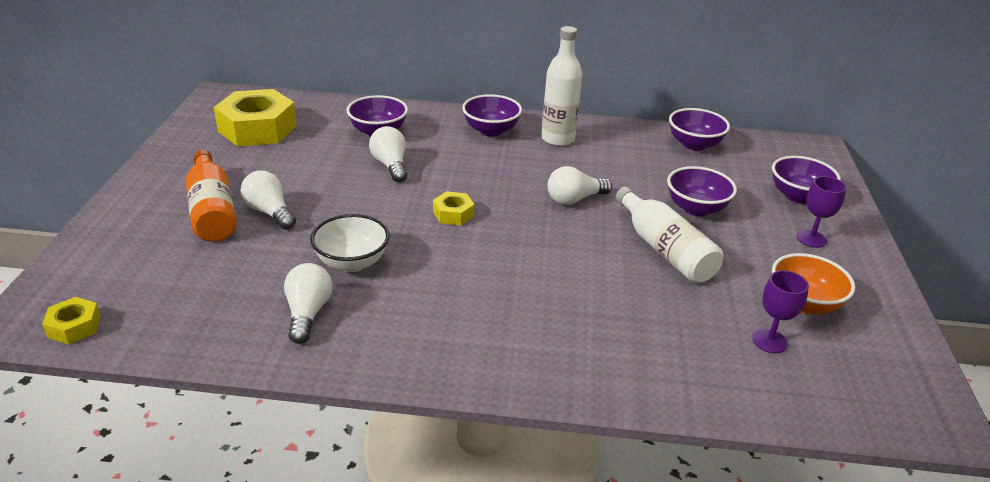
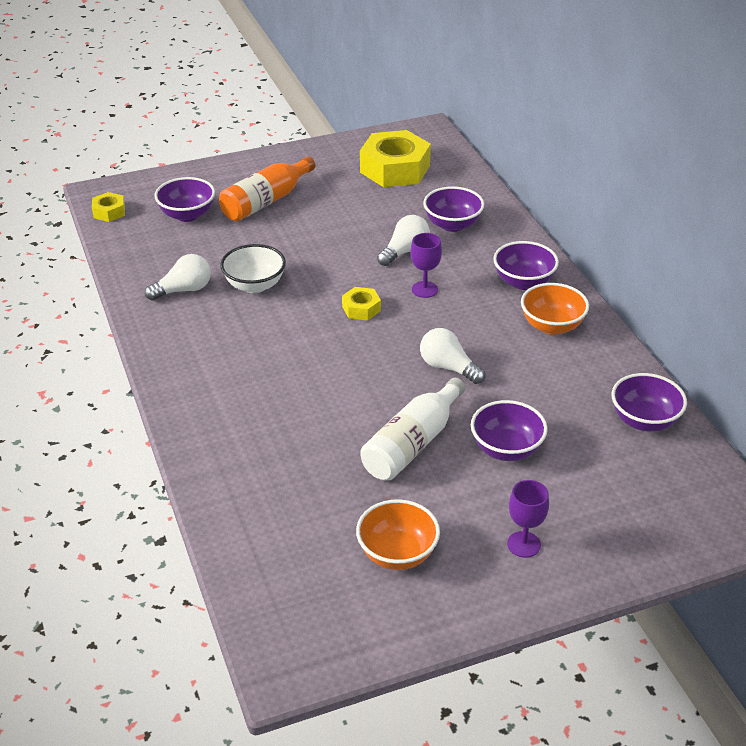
camera: 65 degrees right, 5 degrees up
(269, 212) = (285, 225): white light bulb -> none
(557, 139) = (552, 326): white bottle -> orange bowl
(769, 341) = (321, 538): purple goblet -> purple goblet (424, 289)
(798, 196) = (607, 522): purple bowl -> purple bowl (187, 215)

